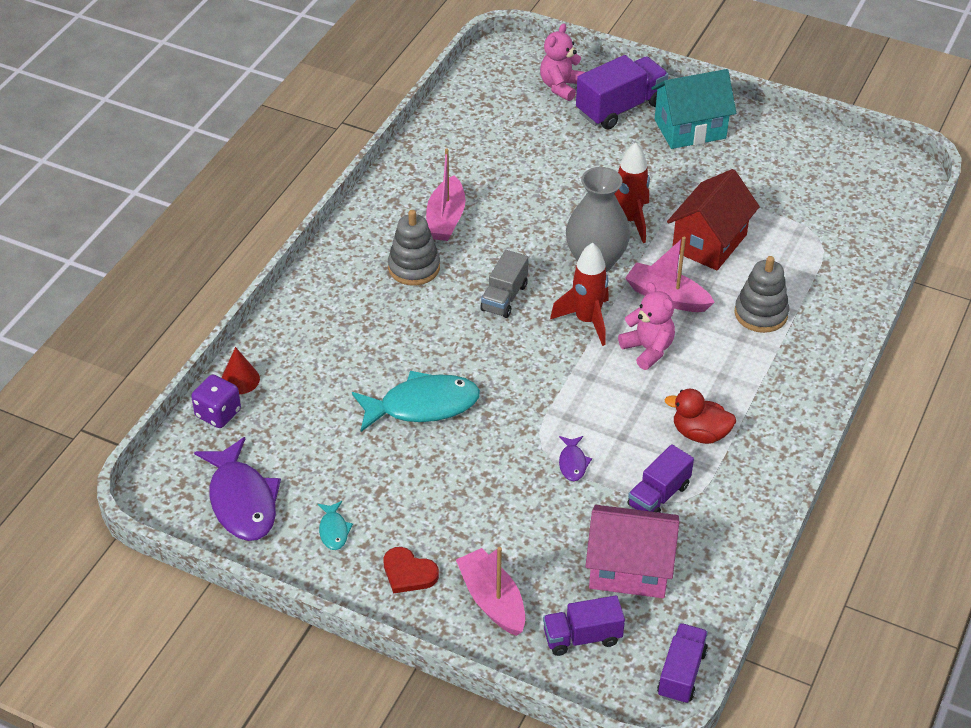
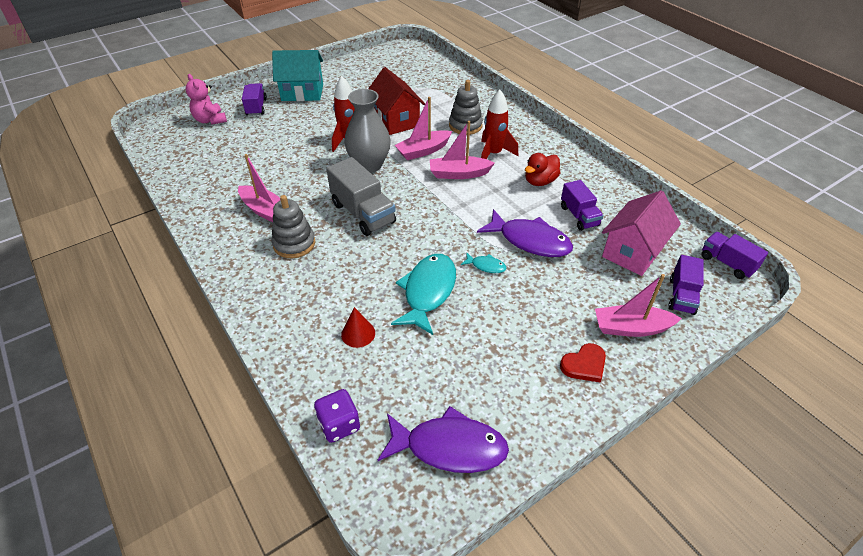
camera: 60 degrees left, 0 degrees up
(240, 379) = (314, 393): red cone -> red cone (358, 333)
(334, 530) = (518, 394): turquoise fish -> turquoise fish (486, 266)
(504, 297) = (363, 213): grey truck -> grey truck, size x1.58
(573, 463) = (530, 241): purple fish -> purple fish, size x2.19
(587, 320) = (415, 187): red rocket -> red rocket (493, 154)
(620, 108) = (256, 107): purple truck -> purple truck, size x0.63
(648, 349) = (459, 174): pink teddy bear -> pink boat
(690, 129) = (302, 92): turquoise house -> turquoise house turned 75 degrees clockwise

